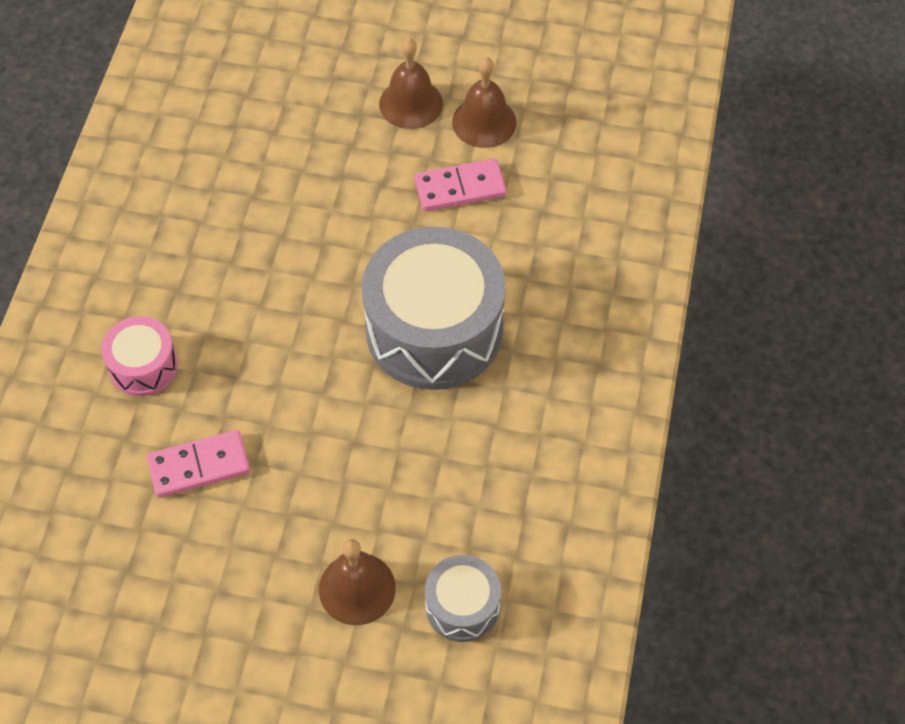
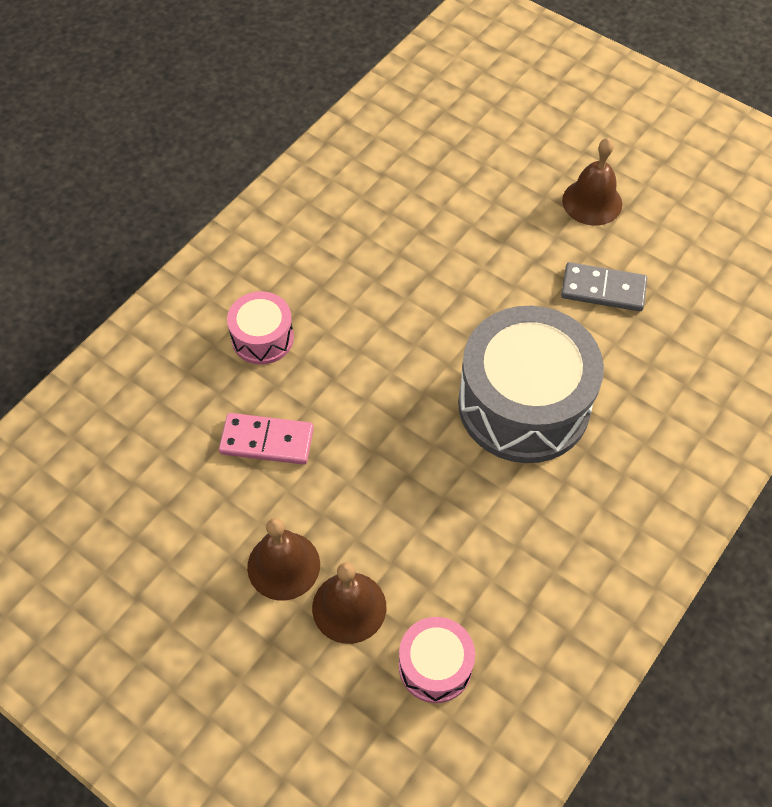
camera: 25 degrees right, 0 degrees up
(460, 188) = (603, 290): pink domino -> grey domino
(462, 606) = (435, 666): grey drum -> pink drum
(484, 122) = (650, 240): brown bell -> brown bell (283, 565)

